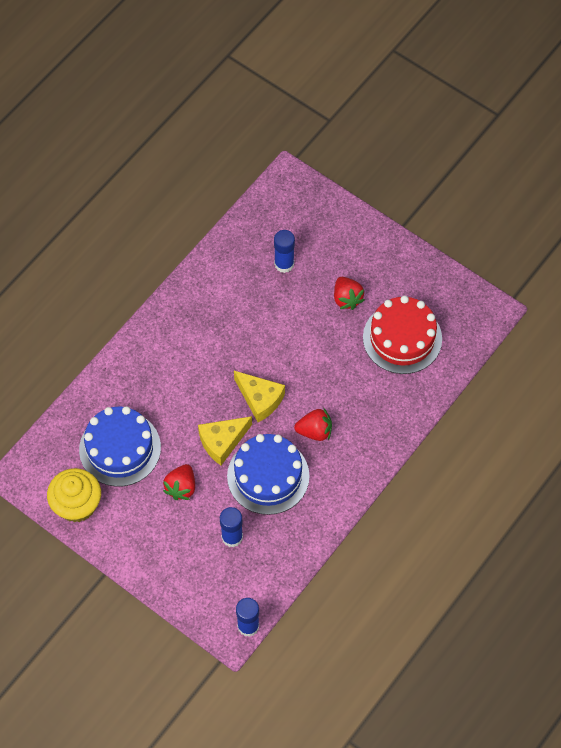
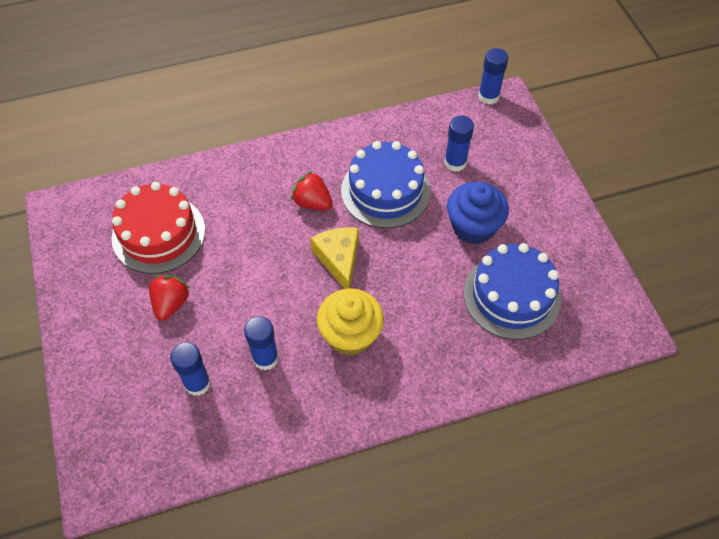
camera: 145 degrees left, 5 degrees down
(77, 504) = (587, 269): yellow cupcake -> yellow cupcake (350, 335)
(181, 487) = (473, 226): red strawberry -> blue cupcake
(222, 442) = (405, 243): yellow cheese -> none
(255, 304) = (265, 358): none -> blue glue stick

